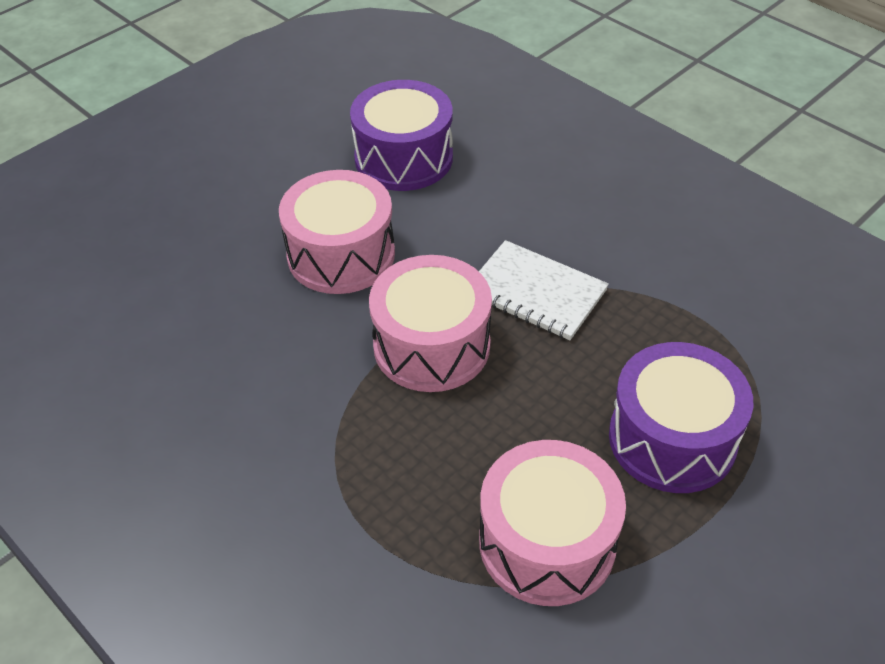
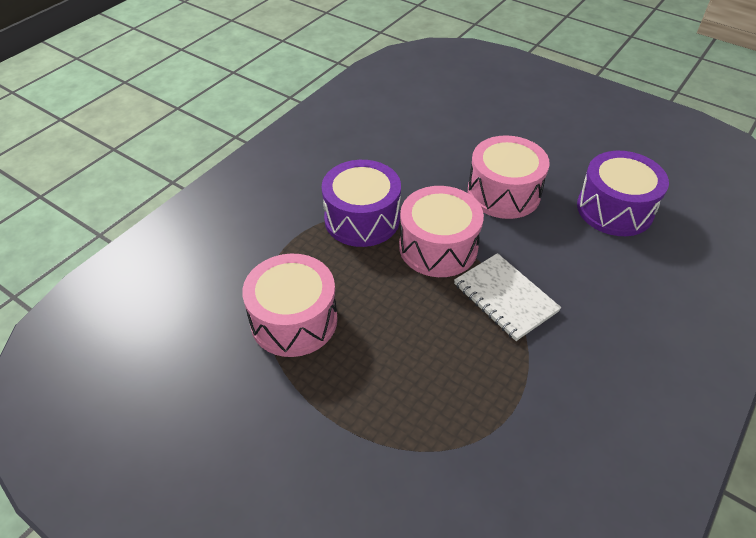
camera: 80 degrees right, 0 degrees up
(536, 292) = (505, 298): white notebook -> white notebook turned 60 degrees counterclockwise
(672, 439) = (387, 388): purple drum -> purple drum (362, 219)

